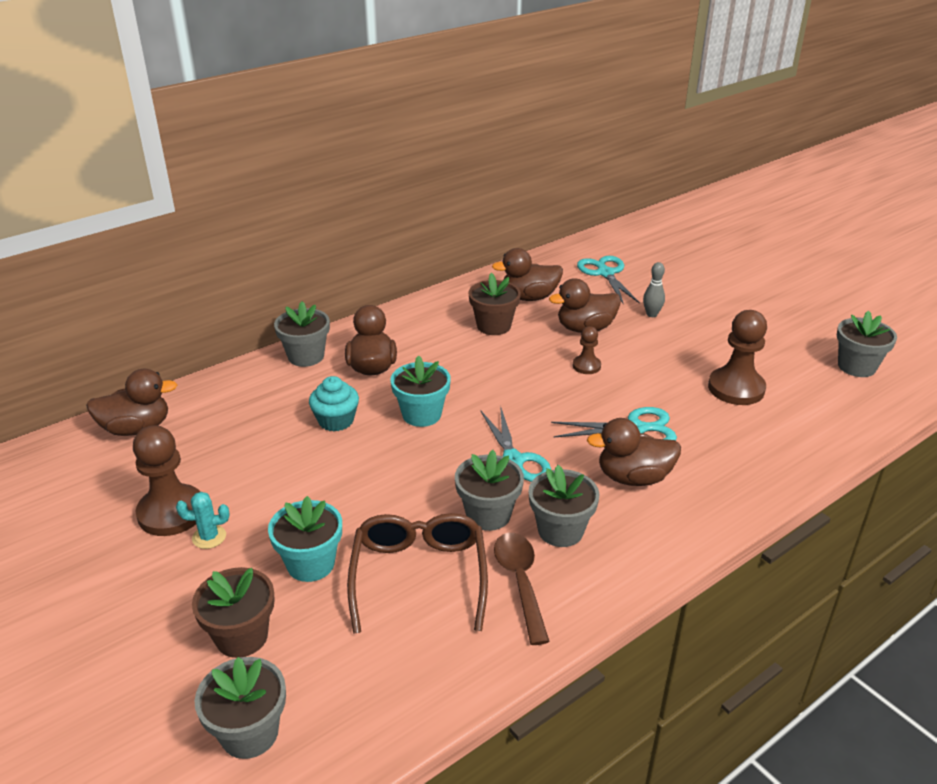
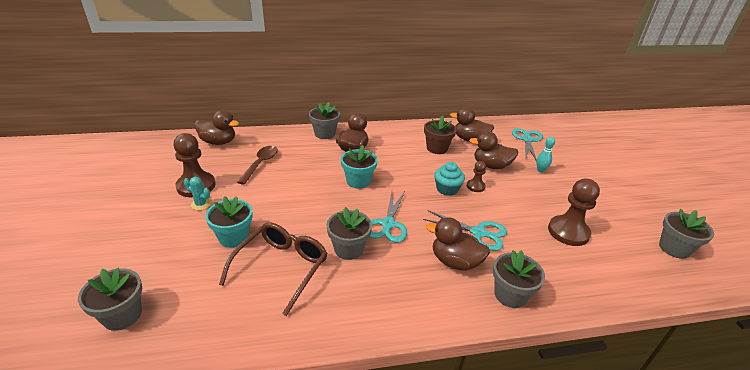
camera: 25 degrees right, 0 degrees up
(242, 636) = (167, 261): brown flower pot -> none
(336, 420) = (311, 169): turquoise cupcake -> turquoise cupcake (447, 189)
(520, 582) = (334, 296): brown spoon -> brown spoon (260, 164)
(560, 530) = (383, 275): grey flower pot -> grey flower pot (510, 295)
(651, 314) = (540, 170): grey bowling pin -> turquoise bowling pin

